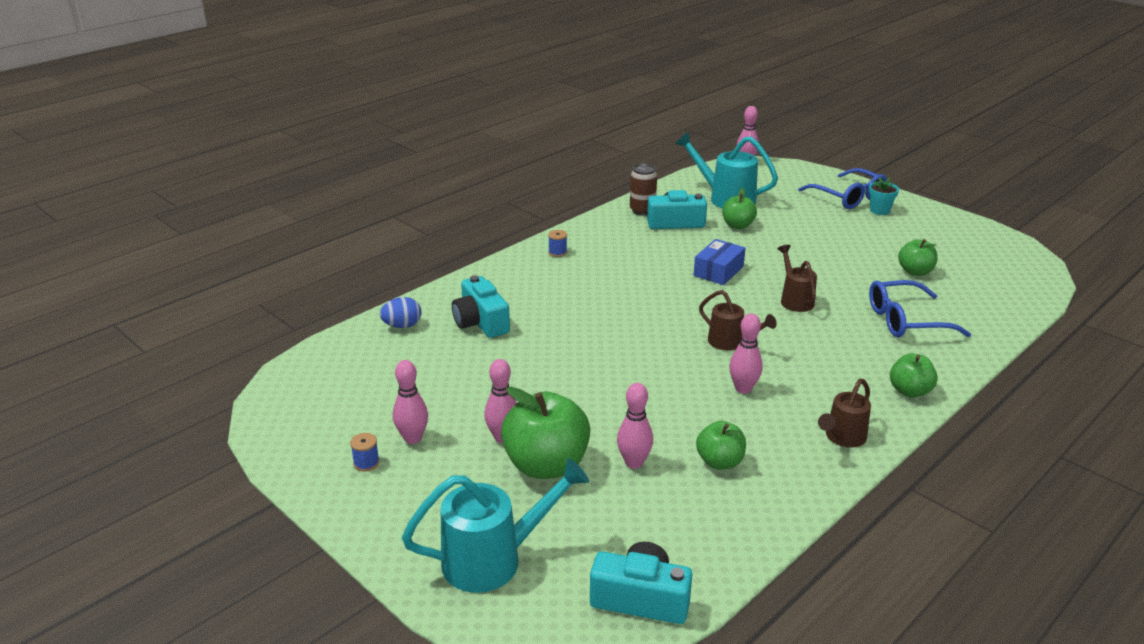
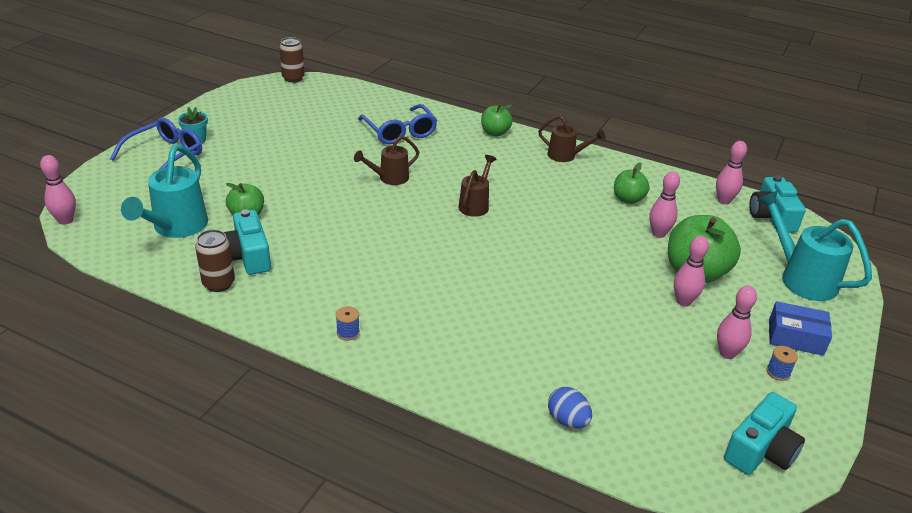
camera: 110 degrees left, 5 degrees up
(480, 322) = (525, 358): turquoise camera -> turquoise camera (761, 450)
(718, 271) = (352, 219): blue box -> blue box (795, 337)
(743, 389) = (536, 195): pink bowling pin -> pink bowling pin (724, 201)
(915, 272) = (317, 126): green apple -> none
(1045, 268) = (293, 78): none -> brown can

